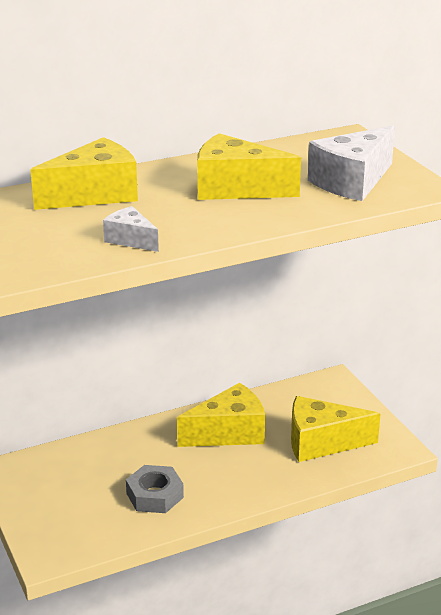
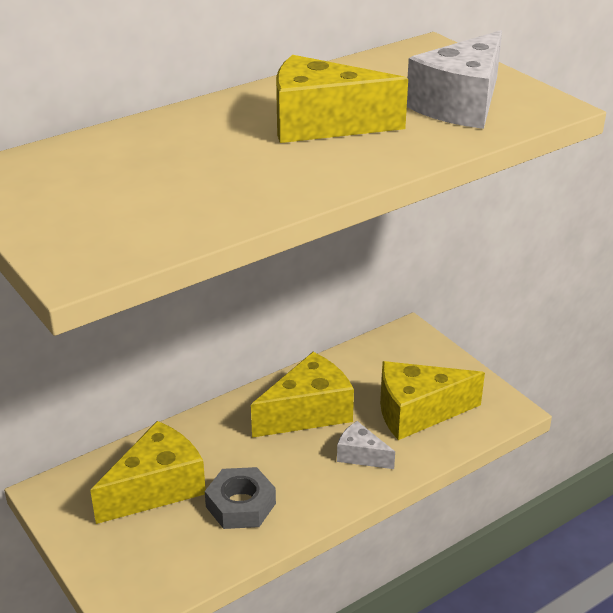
camera: 10 degrees left, 5 degrees up
(95, 194) = (145, 146): yellow cheese -> yellow cheese (157, 488)
(131, 240) = (214, 206): white cheese -> white cheese (361, 455)

